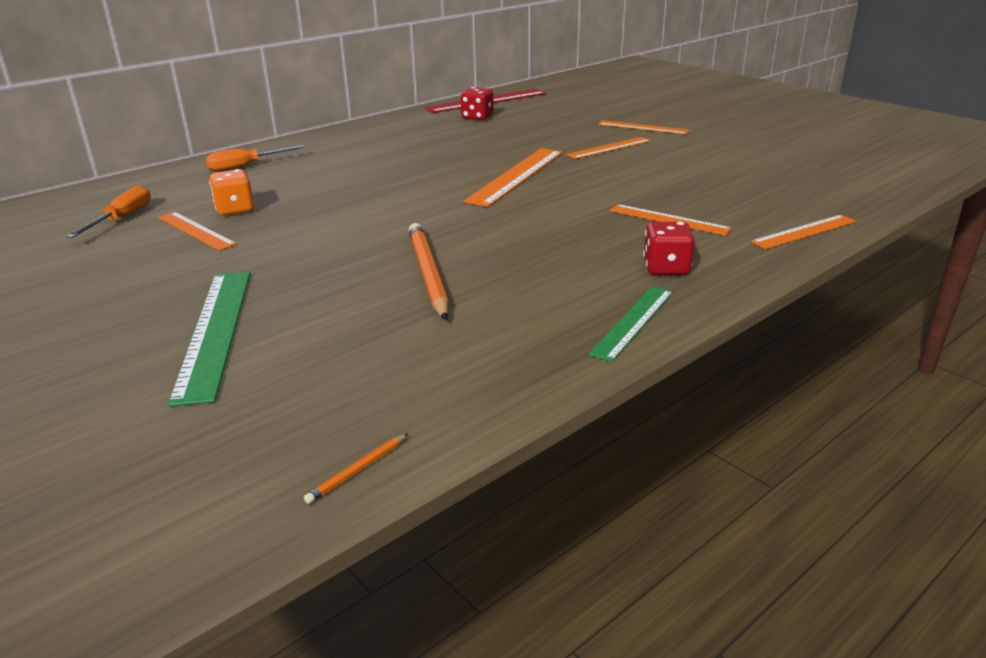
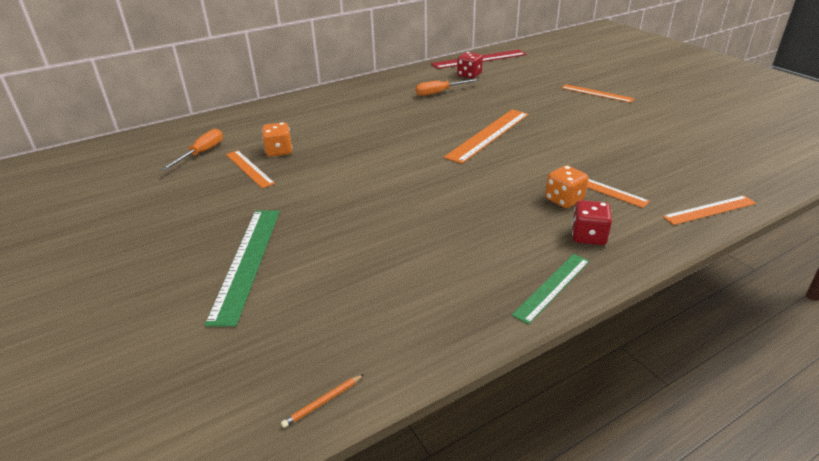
camera: 10 degrees right, 5 degrees up
(246, 166) = (293, 111): orange screwdriver -> orange screwdriver (440, 92)
(428, 274) = (405, 224): orange pencil -> none
(609, 148) = (566, 112): orange ruler -> none
(627, 234) = (564, 200): none -> orange dice

